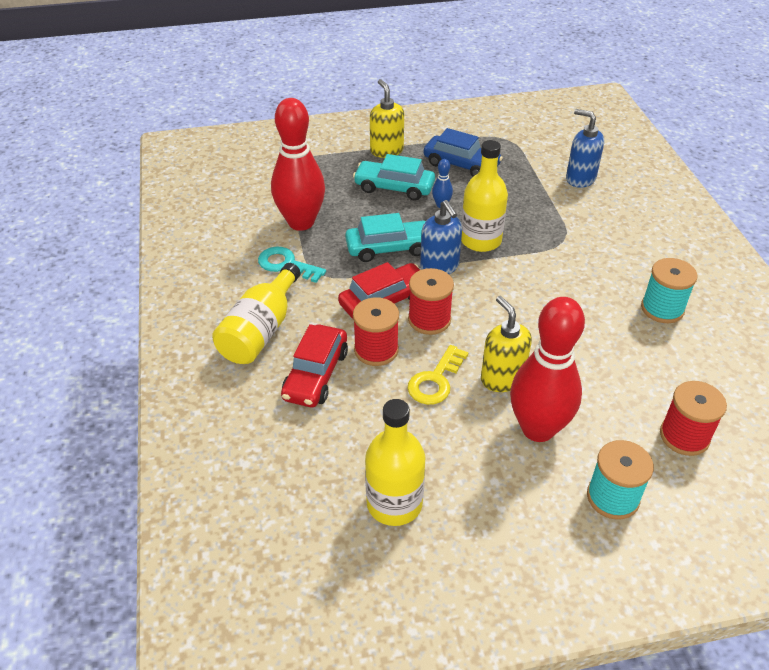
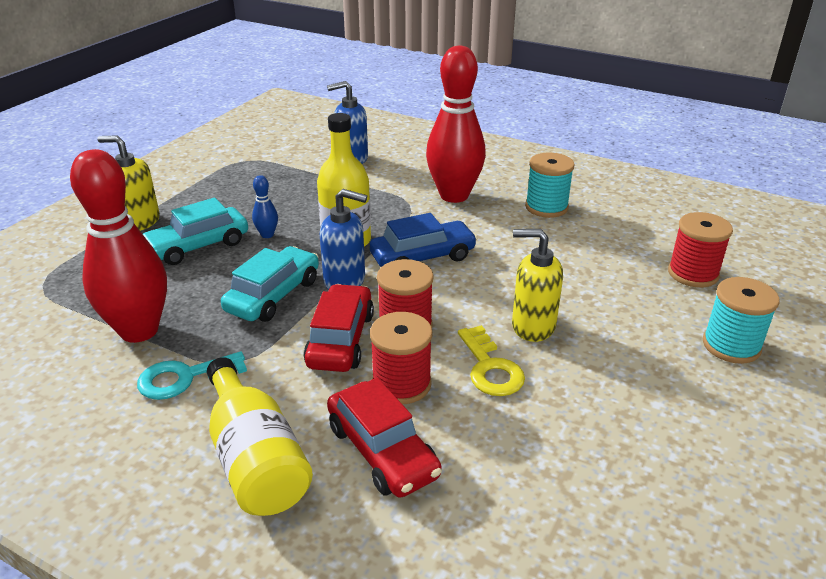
camera: 50 degrees left, 10 degrees down
(394, 503) = (630, 494): yellow bottle -> none
(461, 165) = (235, 197): blue car -> blue car (423, 257)
(538, 429) = (615, 341): red bowling pin -> red bowling pin (454, 195)

